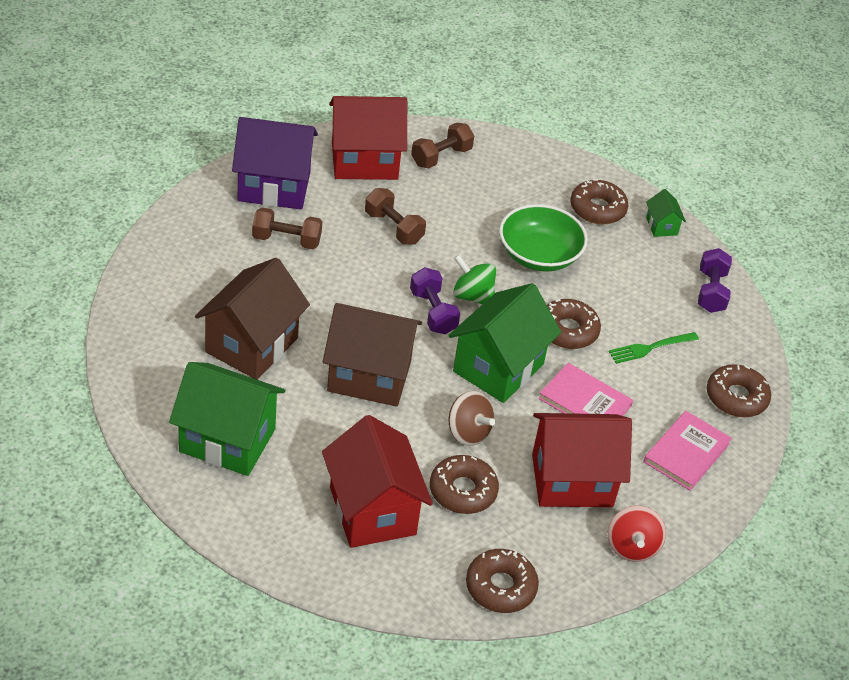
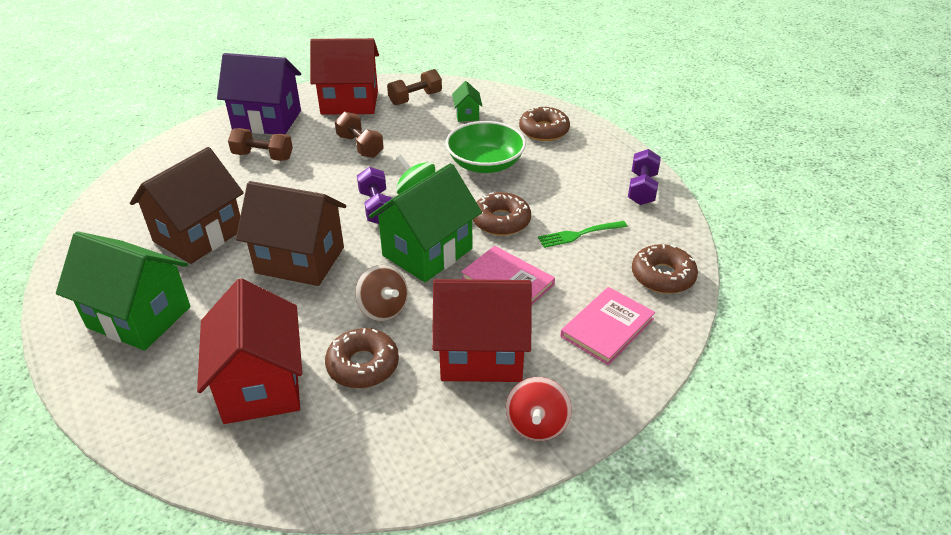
camera: 10 degrees right, 5 degrees down
(500, 587) = (378, 469): brown donut -> none
(661, 226) = (600, 142): green house -> green house (467, 115)

